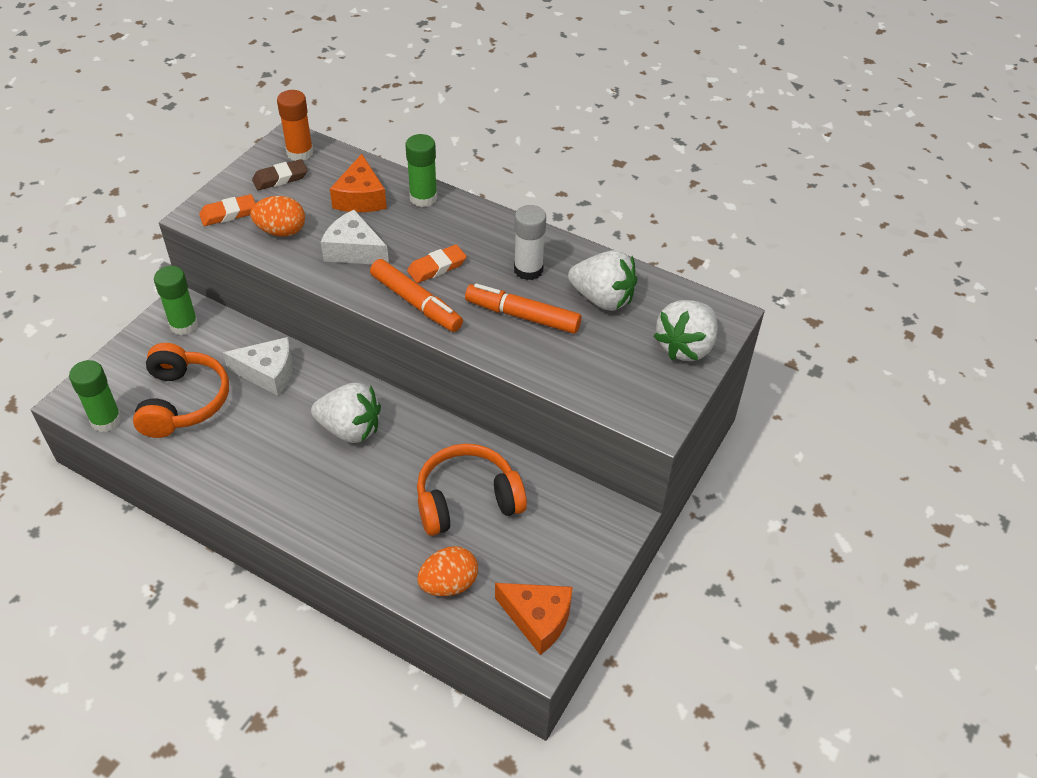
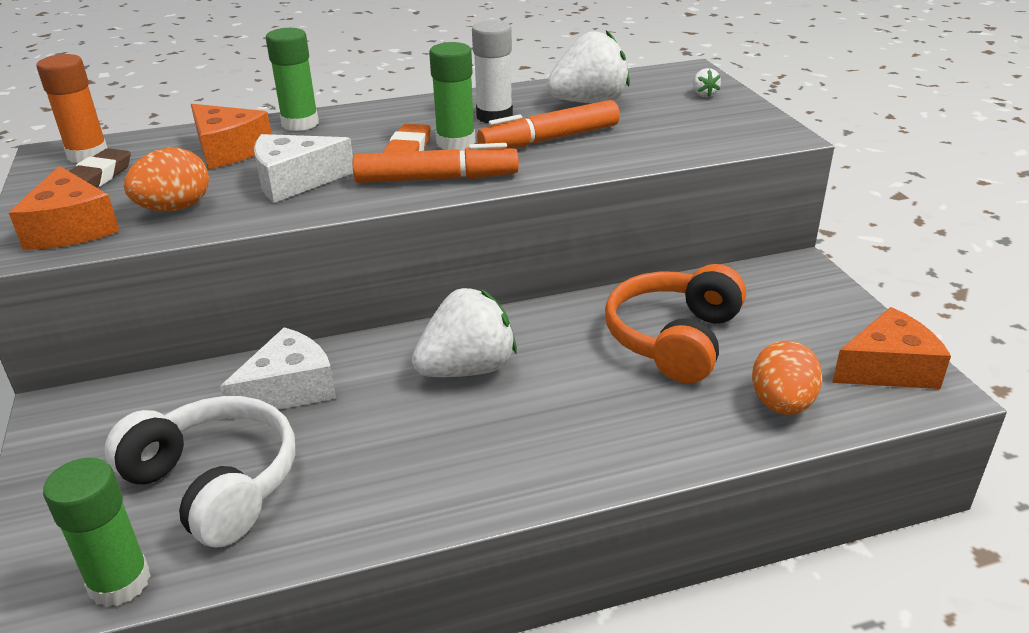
camera: 45 degrees left, 15 degrees down
(183, 402) = (215, 484): orange headphones -> white headphones
(184, 325) = (94, 420): green glue stick -> green glue stick (456, 143)
(228, 214) = (72, 228): orange eraser -> orange cheese
(685, 347) = (704, 94): white strawberry -> white strawberry, size x0.40

